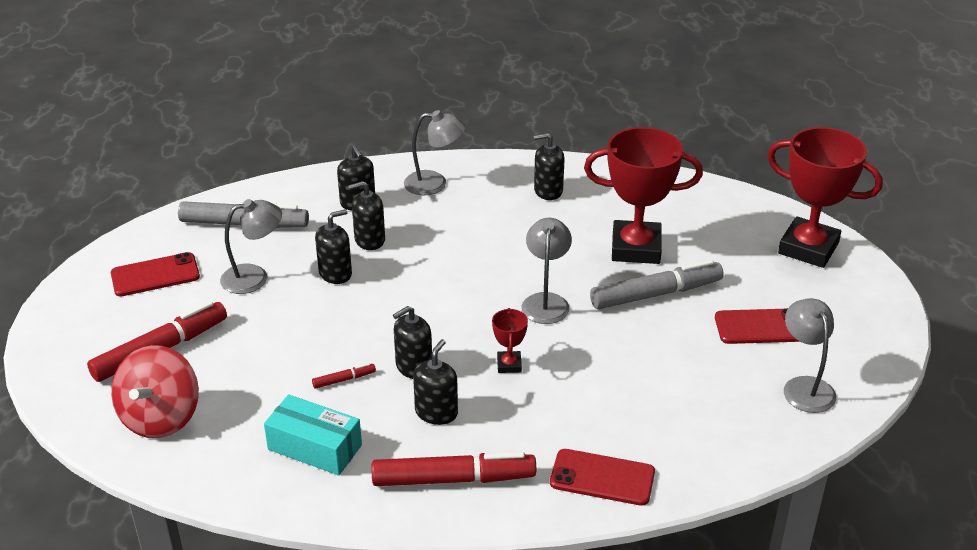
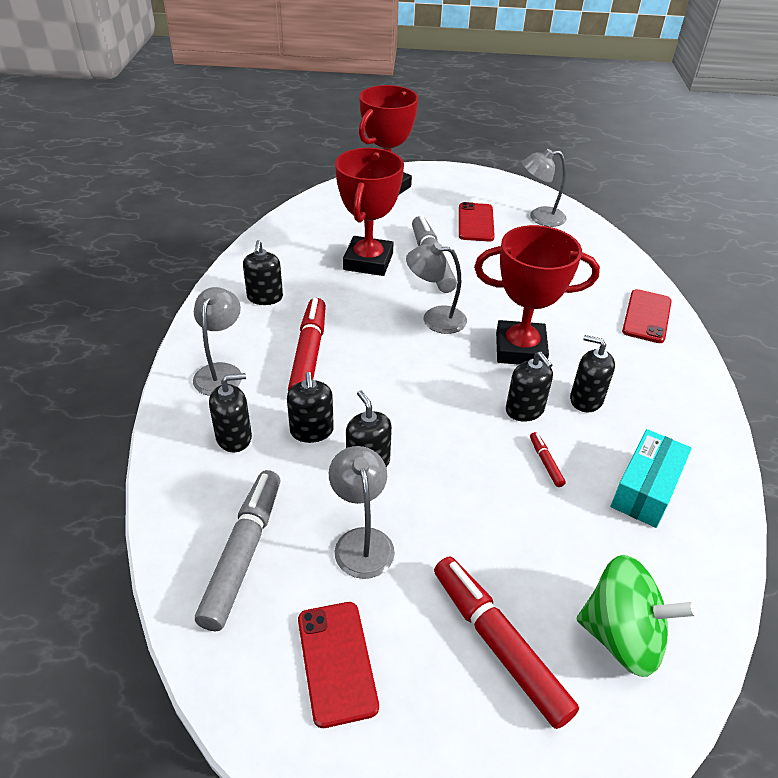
camera: 85 degrees left, 5 degrees up
(160, 417) = (622, 636): red spinning top -> green spinning top
(453, 479) = (666, 396): red marker -> red marker (309, 354)
(509, 365) = (520, 349): red trophy -> red trophy, size x2.27

